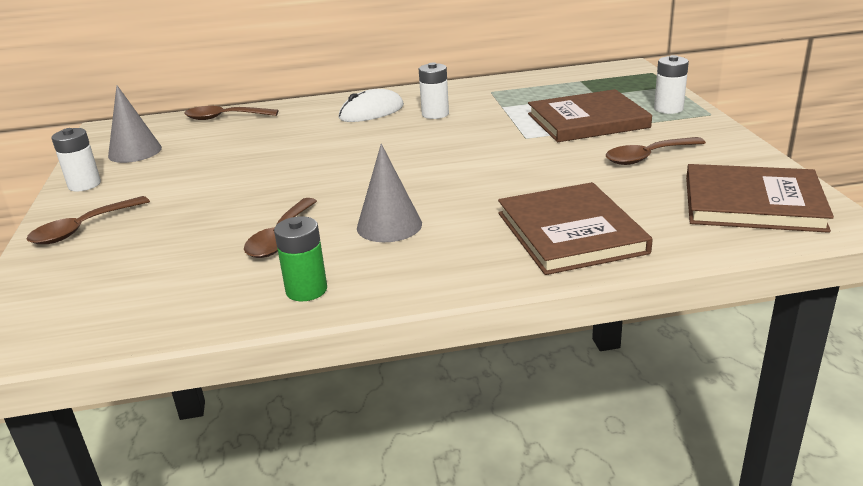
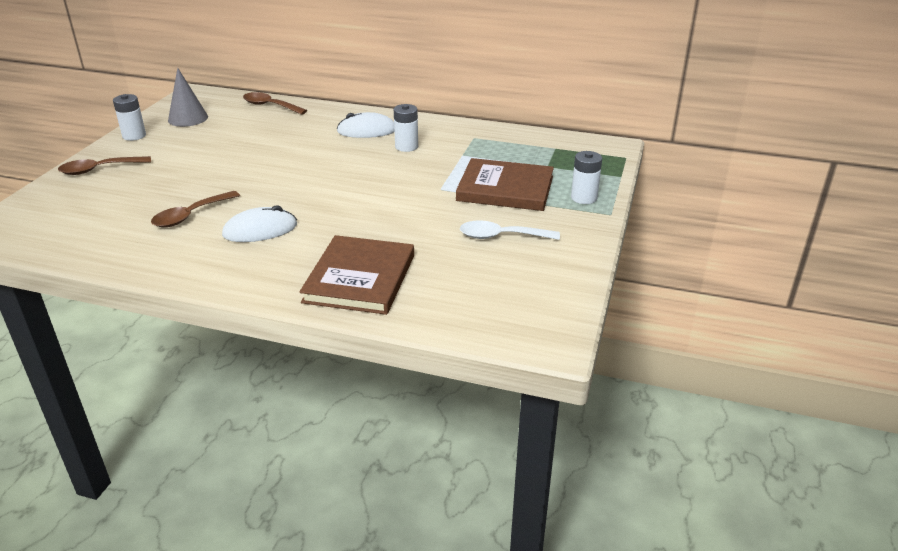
camera: 25 degrees right, 5 degrees up
(306, 290) = (160, 259): green battery -> none
(389, 225) = (260, 230): grey cone -> white mouse
(648, 157) = (501, 236): brown spoon -> white spoon
(752, 203) = (516, 303): brown book -> none

